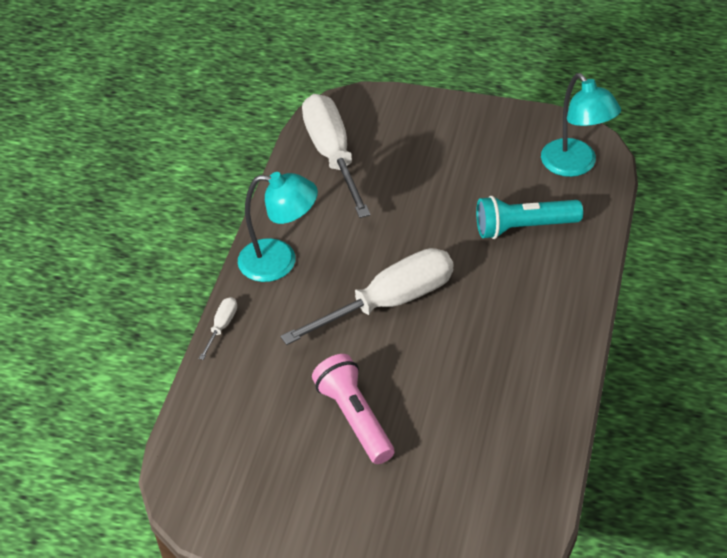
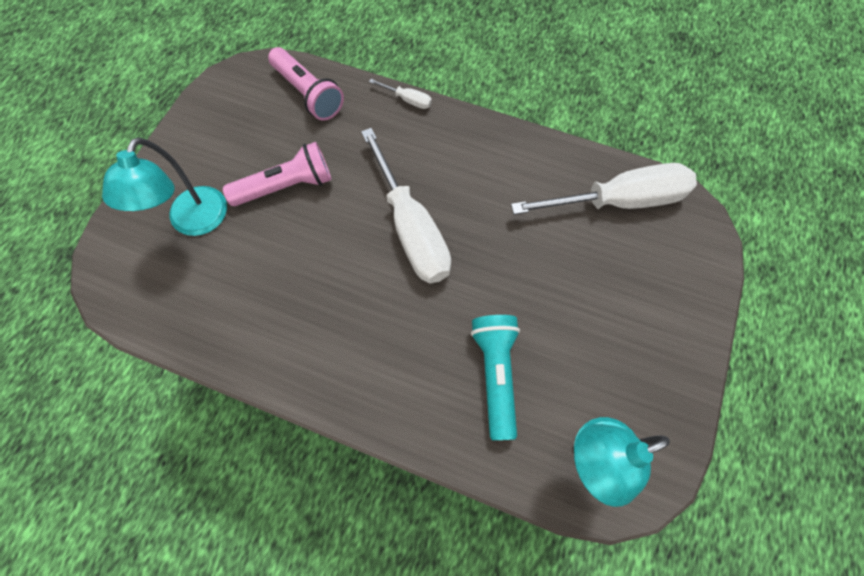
camera: 95 degrees right, 20 degrees up
(219, 424) = (308, 94): none -> pink flashlight
(280, 261) = (476, 146): turquoise lamp -> turquoise lamp (193, 222)

